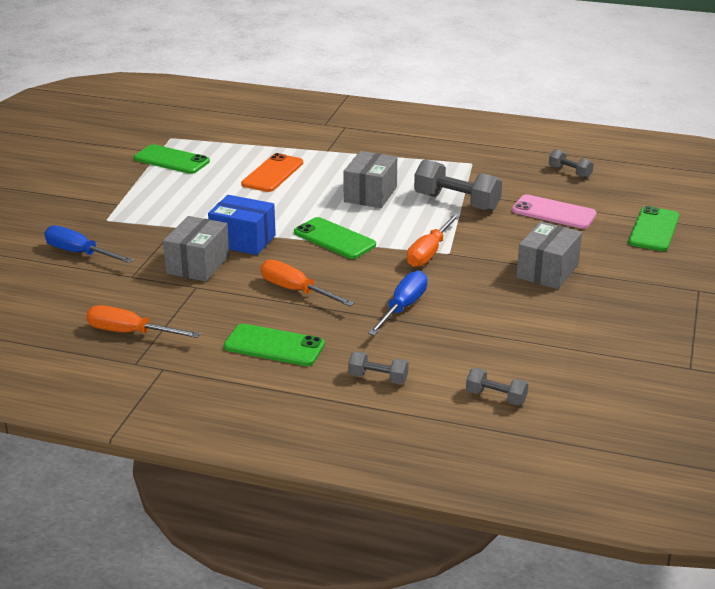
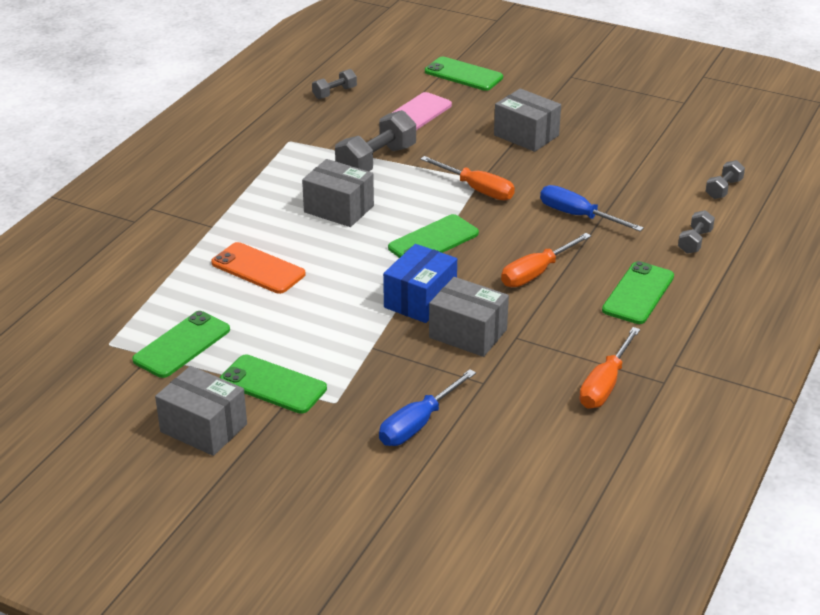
camera: 80 degrees left, 5 degrees up
(78, 179) = (203, 428): none -> grey box
(126, 196) = (273, 385): none -> green phone

